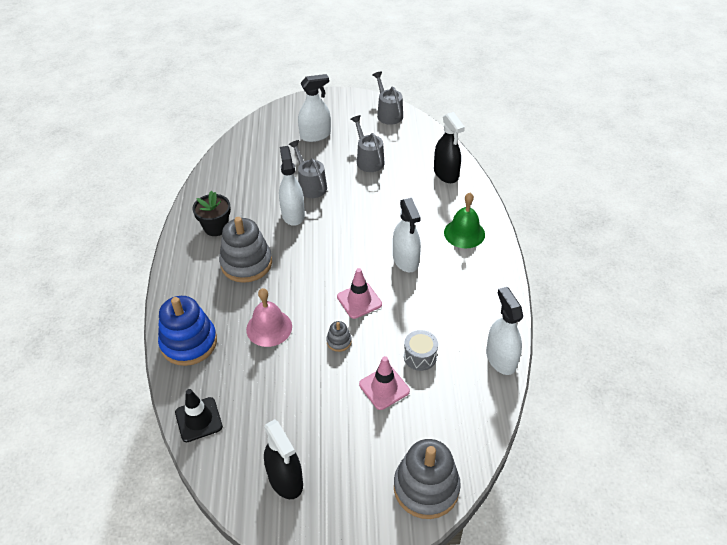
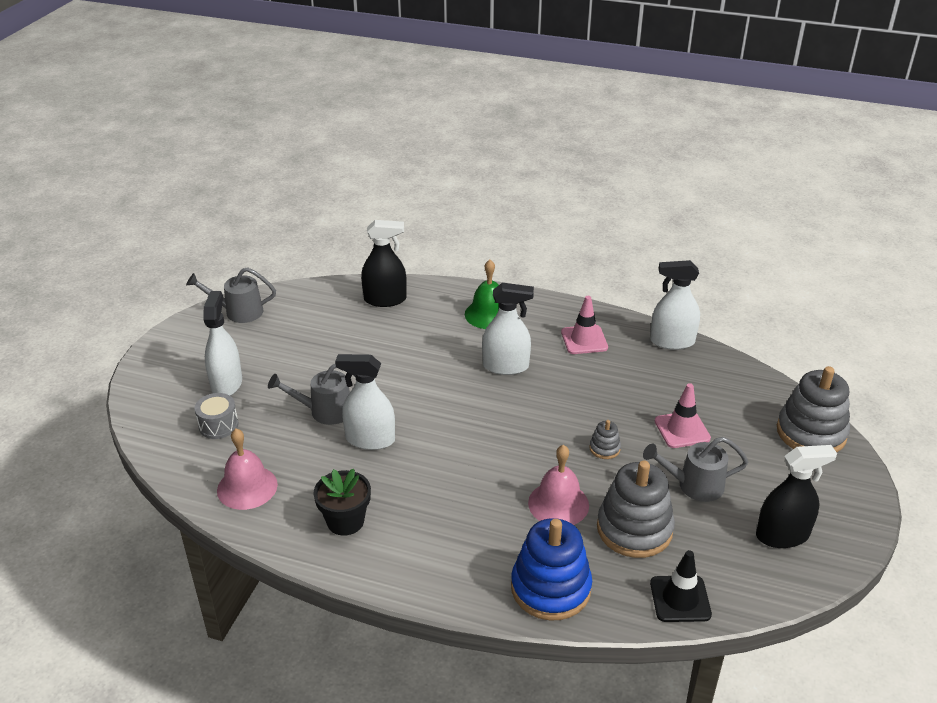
camera: 70 degrees left, 10 degrees down
(229, 177) = (247, 487): none -> pink bell
(246, 263) = (435, 503): grey stacking toy -> grey stacking toy (634, 529)
(359, 300) = (550, 417): pink traffic cone -> pink traffic cone (584, 340)
(368, 160) = (314, 350): grey watering can -> grey watering can (693, 485)
(420, 356) = (649, 393): grey drum -> grey drum (218, 425)

